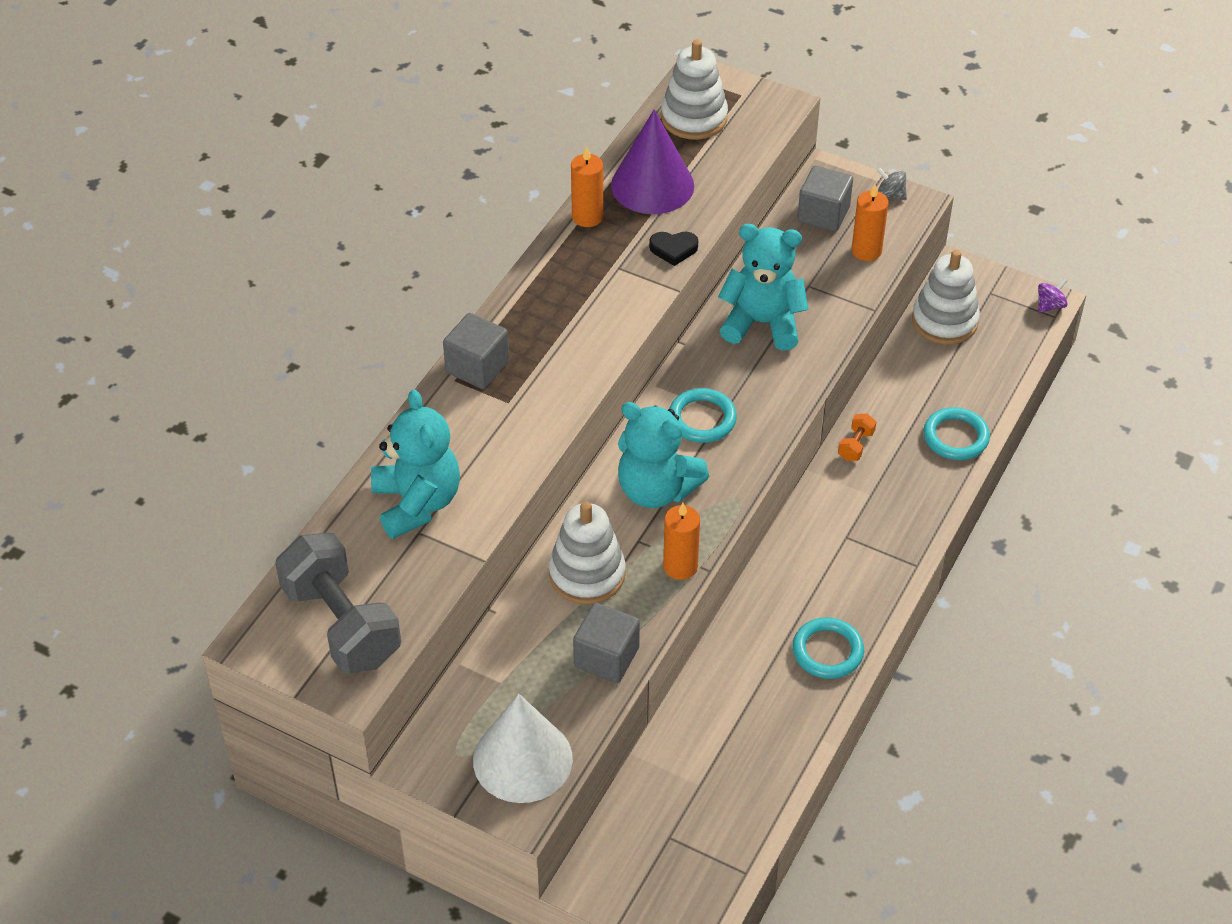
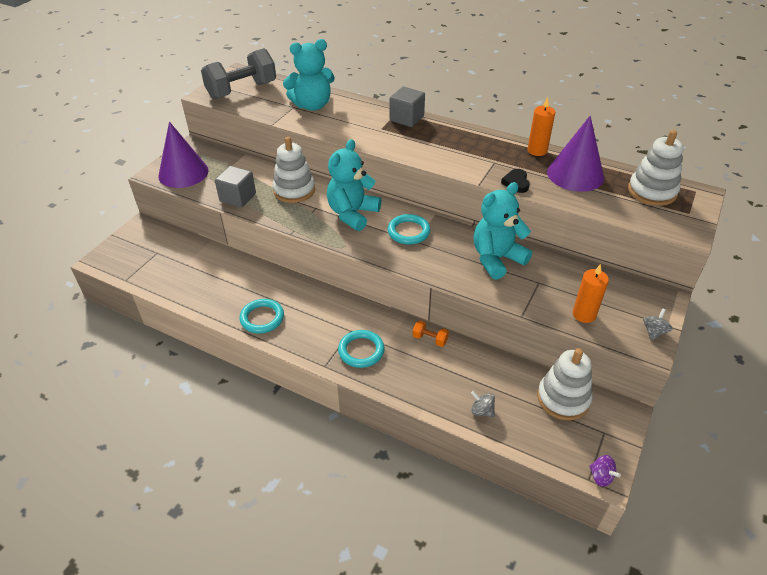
camera: 90 degrees right, 5 degrees down
(522, 759) = (183, 173): white cone -> purple cone
(680, 566) = (295, 223): orange candle -> none
(762, 323) = (496, 259): turquoise teddy bear -> turquoise teddy bear turned 135 degrees counterclockwise
(823, 214) = (616, 292): grey cube -> none
(955, 437) = (442, 396): turquoise ring -> turquoise ring (361, 351)
(973, 400) = (482, 411): none -> grey spinning top

